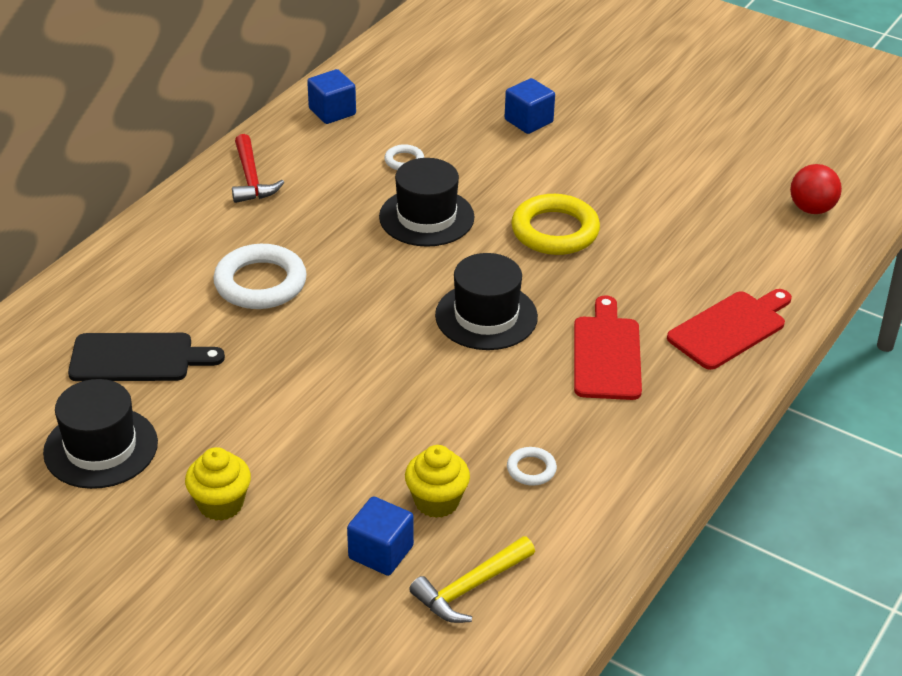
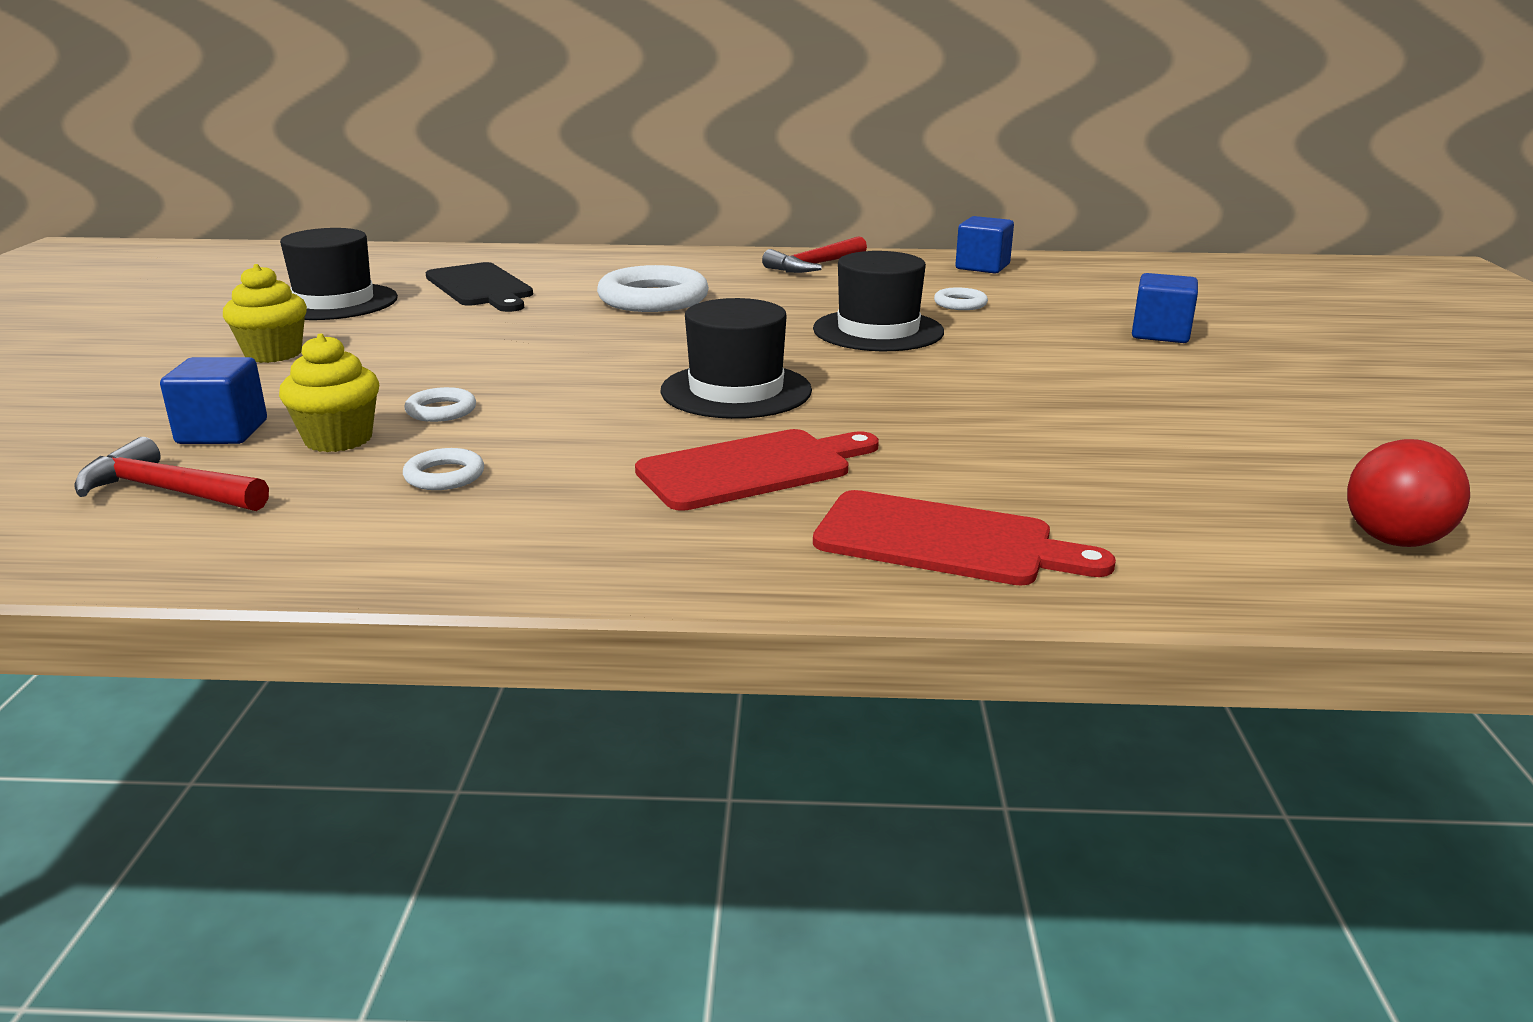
camera: 60 degrees right, 15 degrees down
(420, 446) = (441, 411): none -> white ring
(470, 587) = (168, 491): yellow hammer -> red hammer
(555, 231) = (970, 388): yellow ring -> none

